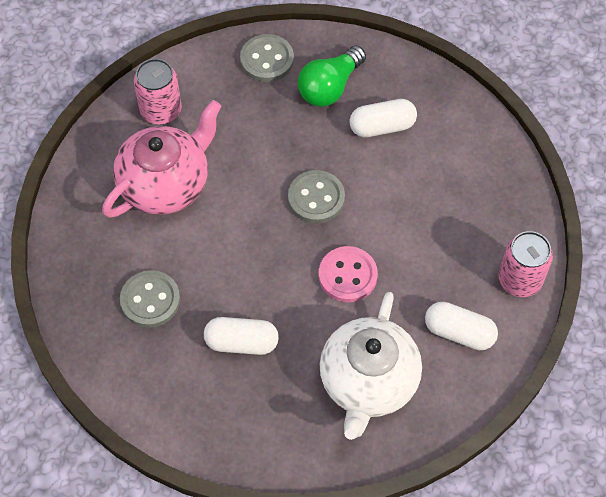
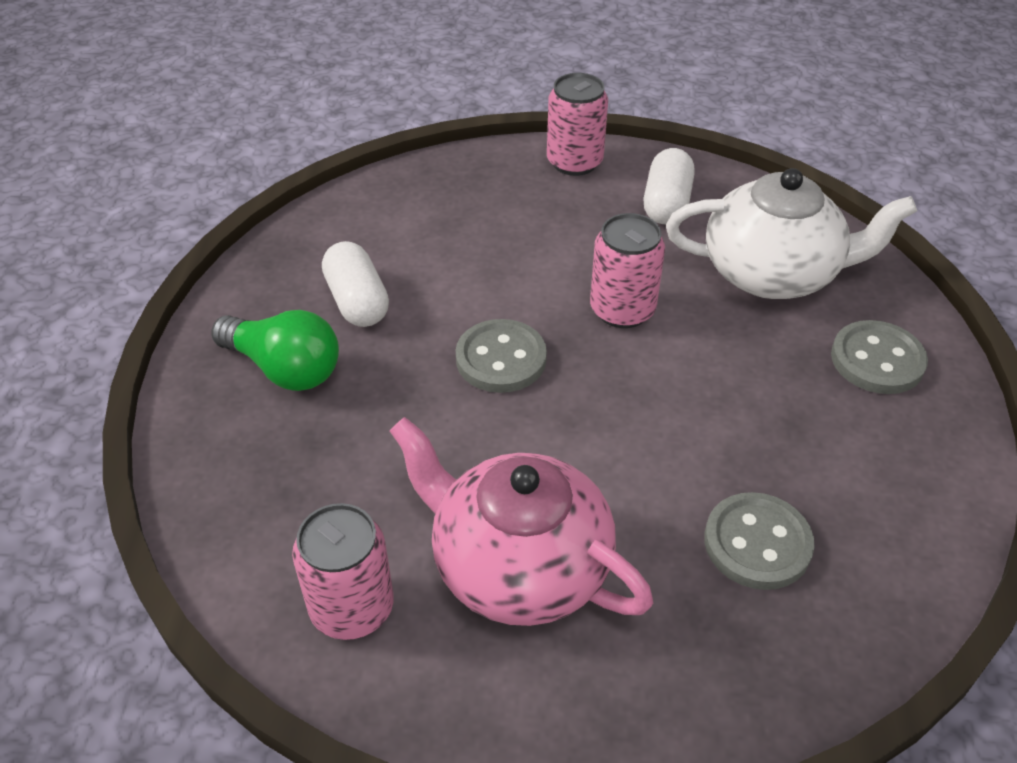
camera: 100 degrees left, 15 degrees down
(241, 342) = (777, 410): white capsule -> none
(267, 60) = (226, 459): grey button -> grey button (877, 360)
(347, 275) = (622, 310): pink button -> pink can

